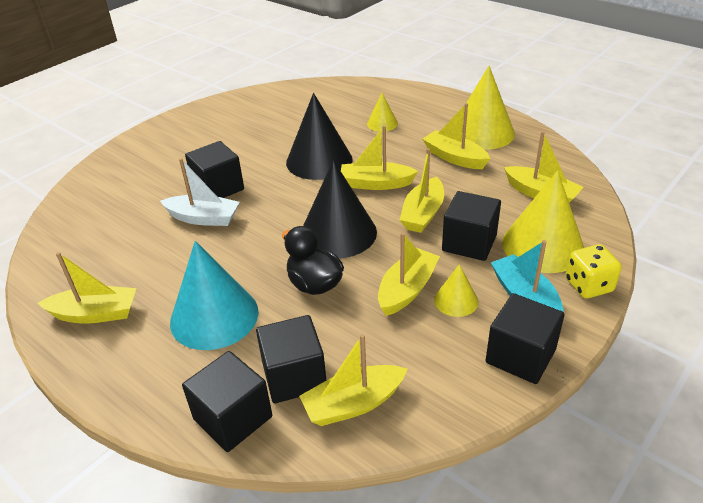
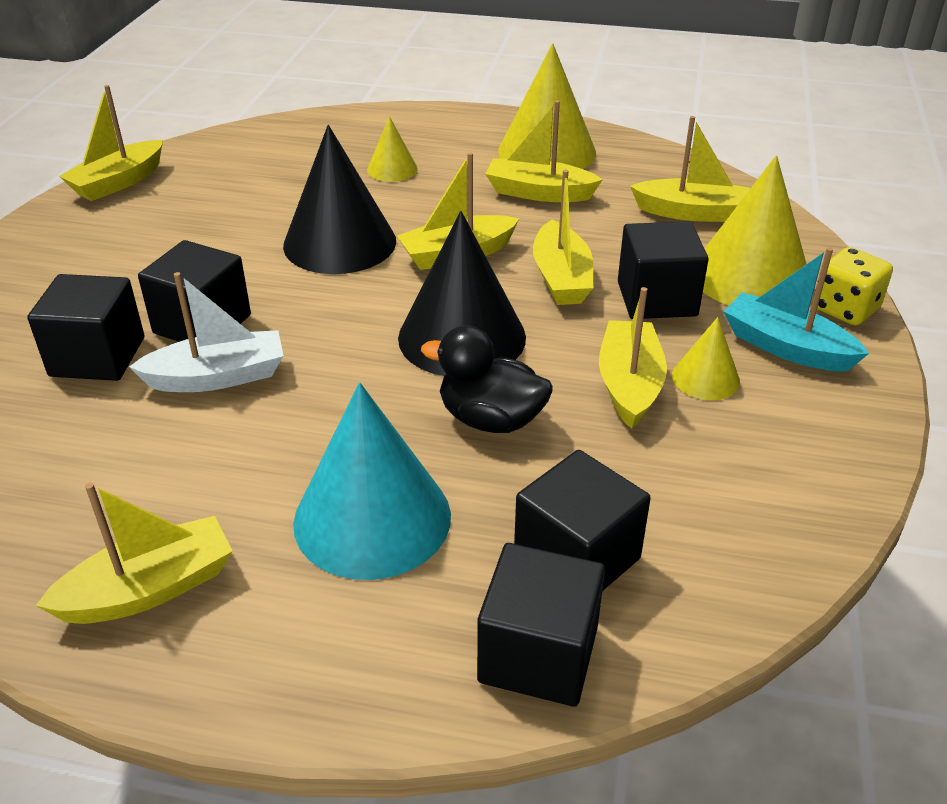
camera: 30 degrees left, 0 degrees up
(353, 404) = (693, 562): yellow boat -> yellow boat (118, 182)
(520, 356) = (844, 420): black cube -> black cube (97, 357)

